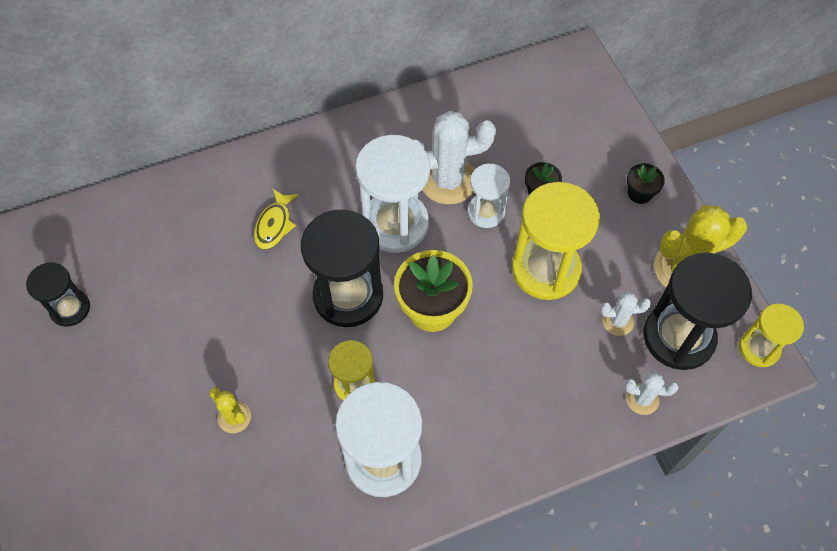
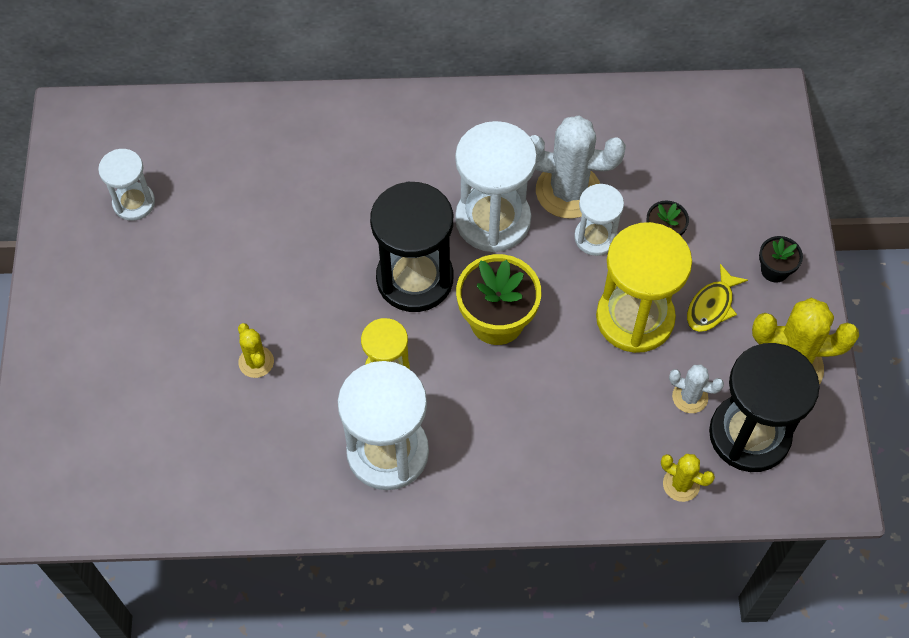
camera: 20 degrees right, 0 degrees up
(70, 308) = (134, 203): black hourglass -> white hourglass
(274, 224) = (367, 181): yellow fish -> yellow fish (712, 306)
(642, 399) = (681, 484): white cactus -> yellow cactus
(759, 348) = (833, 476): yellow hourglass -> none

